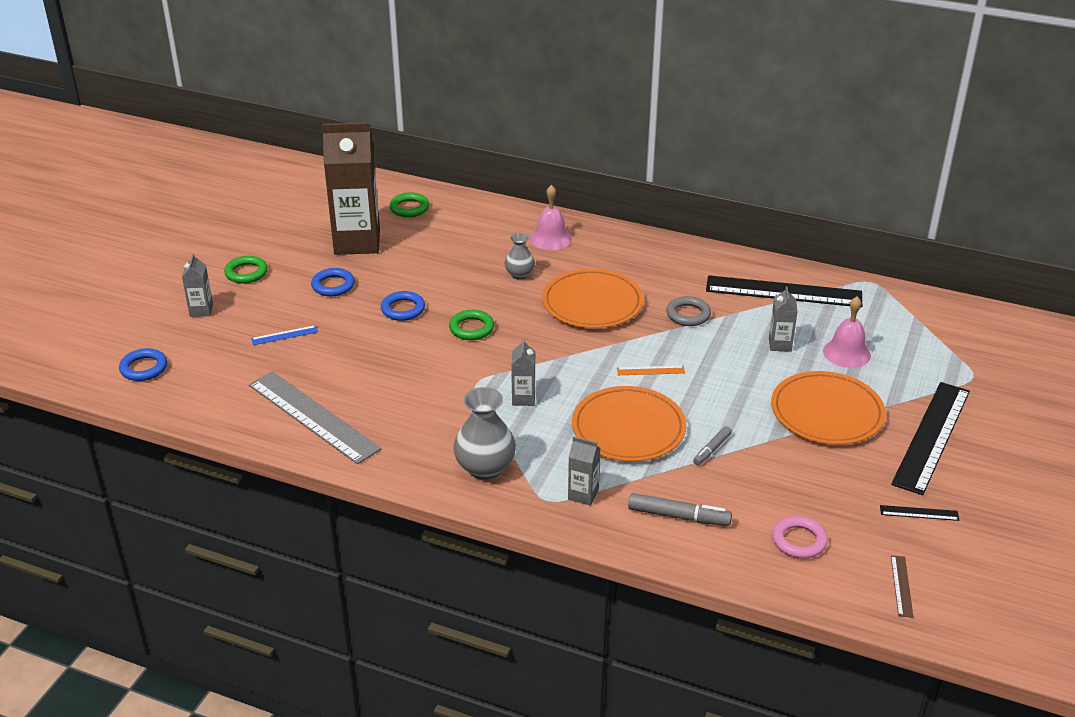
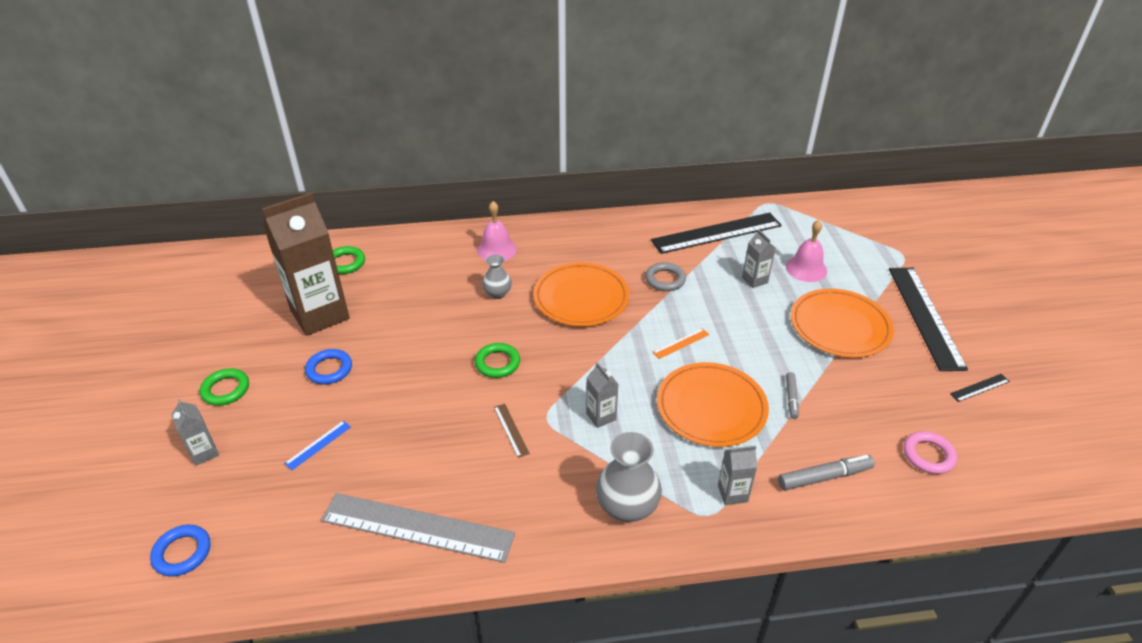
camera: 30 degrees left, 5 degrees up
(403, 309) = (418, 368): blue ring -> none
(901, 586) = (1031, 461): brown ruler -> brown ruler (511, 430)

